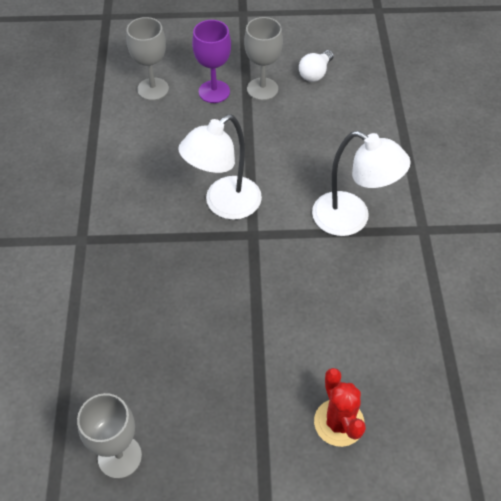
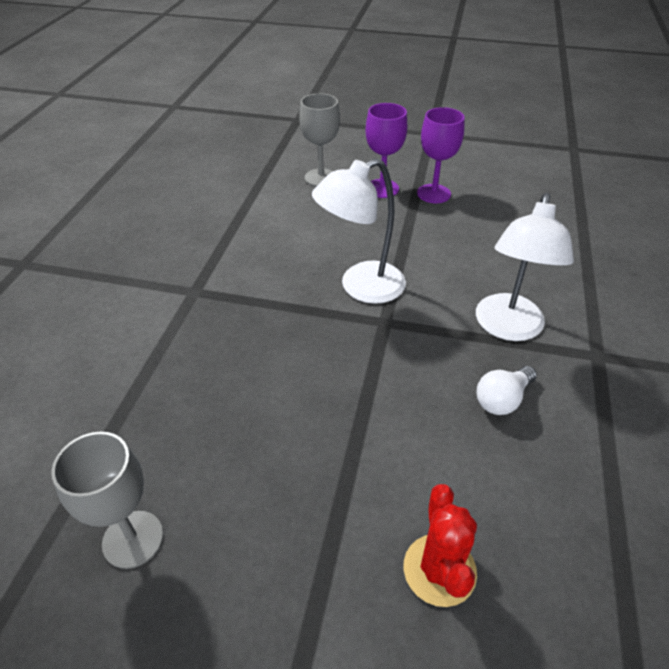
camera: 15 degrees right, 10 degrees down
(262, 89) = (433, 194): grey goblet -> purple goblet
(315, 73) = (494, 189): white light bulb -> white light bulb (502, 399)
(351, 219) = (507, 328): white lamp -> white lamp turned 60 degrees clockwise

